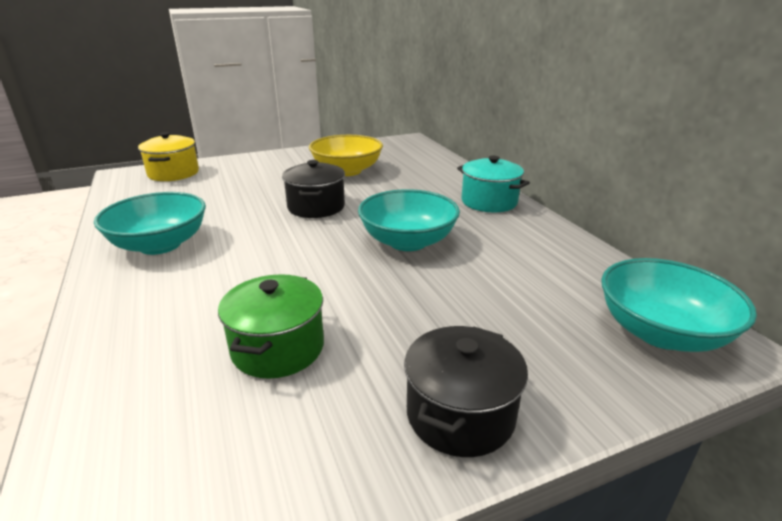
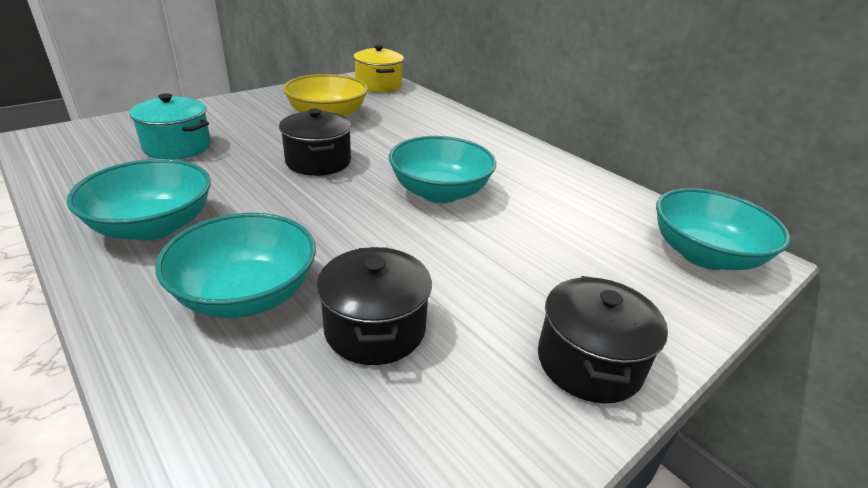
camera: 20 degrees left, 5 degrees up
(173, 173) = (110, 132): yellow pot -> yellow pot (378, 85)
(194, 304) = (246, 294): none -> turquoise bowl
(278, 348) = (375, 329): green pot -> black pot
(489, 202) = (494, 142): turquoise pot -> turquoise pot (177, 147)

